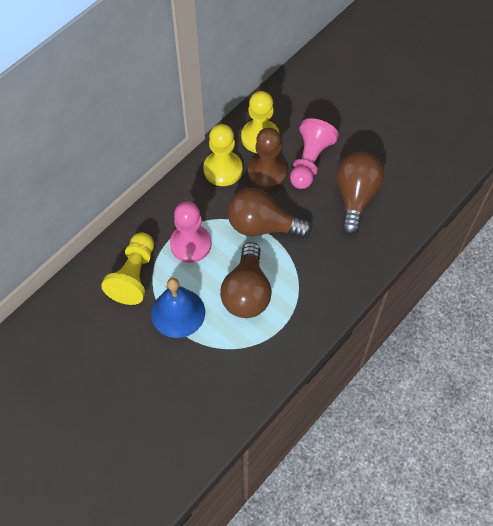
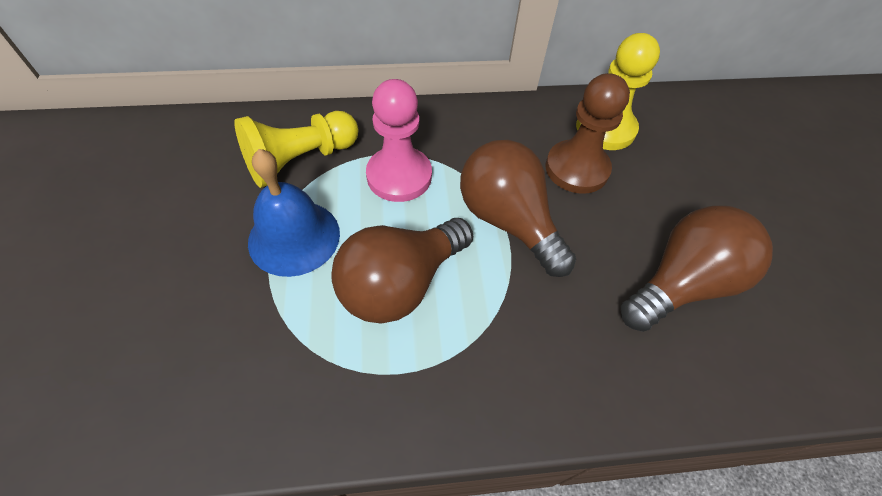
camera: 40 degrees right, 5 degrees down
(223, 169) = (524, 130): yellow pawn -> none
(309, 162) = (649, 194): pink pawn -> none

